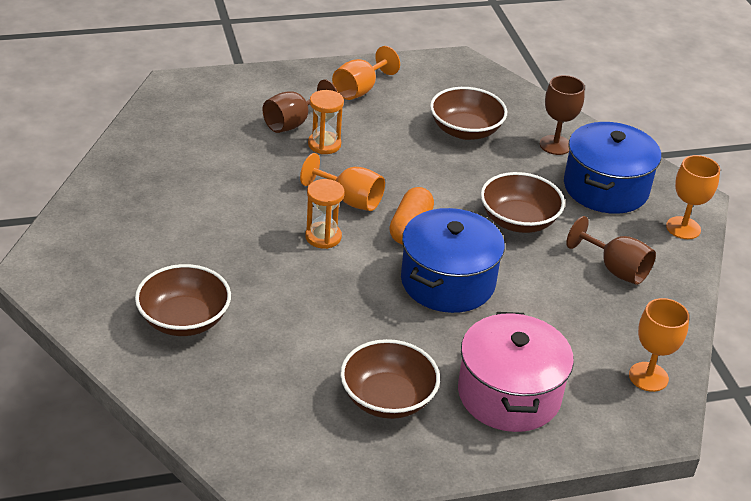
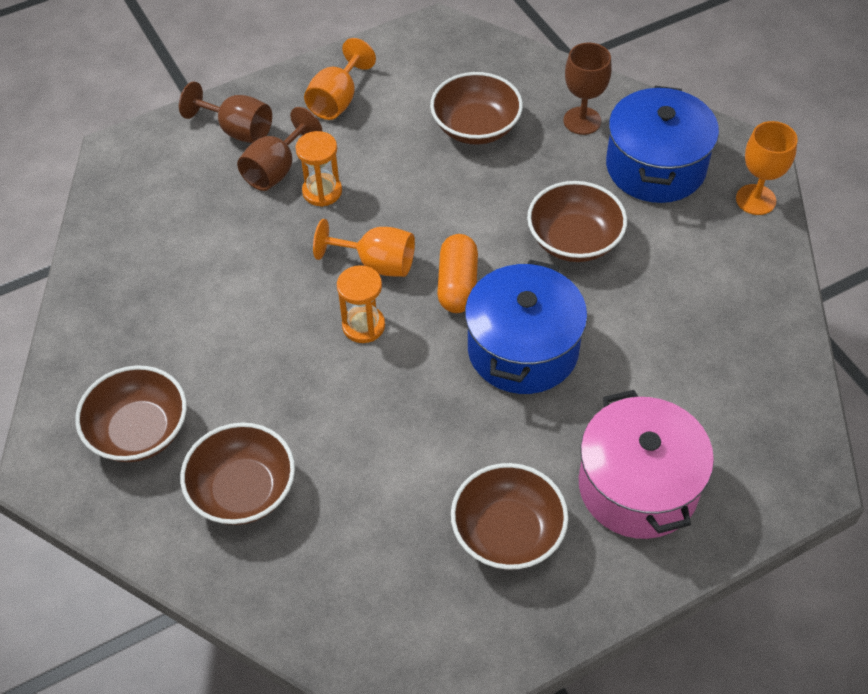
camera: 10 degrees left, 15 degrees up
(118, 263) = (139, 431): none -> brown bowl
(615, 269) = (700, 279): brown goblet -> brown goblet (238, 130)
(648, 377) = (779, 417): orange goblet -> none

